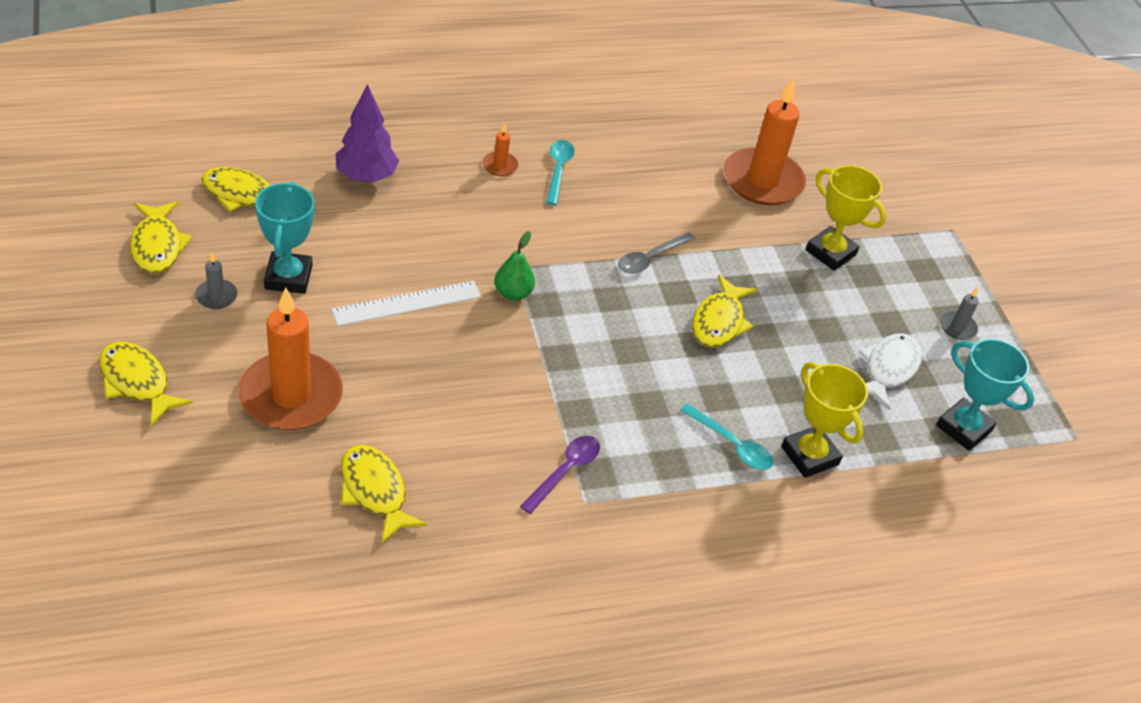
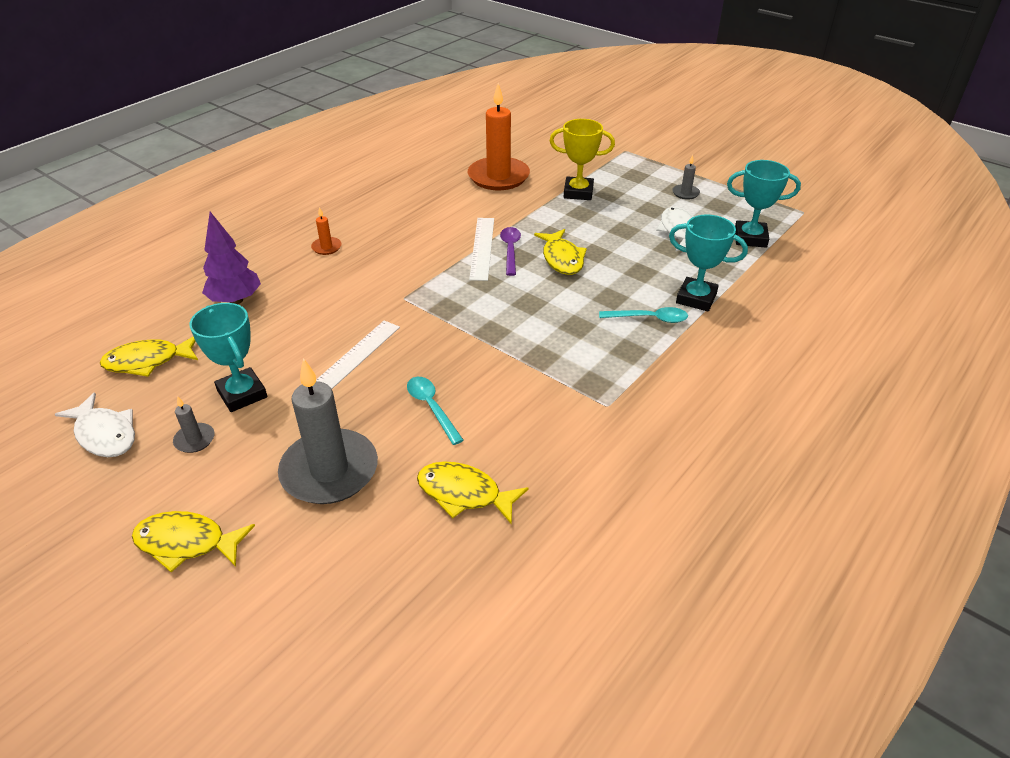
camera: 30 degrees left, 5 degrees down
(157, 246) = (105, 434): yellow fish -> white fish
(291, 395) = (329, 470): orange candle -> grey candle
(513, 293) = (418, 313): green pear -> none
(558, 170) = (368, 231): turquoise spoon -> turquoise spoon (432, 408)
(565, 471) = (574, 396): purple spoon -> purple spoon (510, 250)
(650, 258) = (482, 248): grey spoon -> white ruler
(809, 455) = (696, 298): yellow trophy -> turquoise trophy

